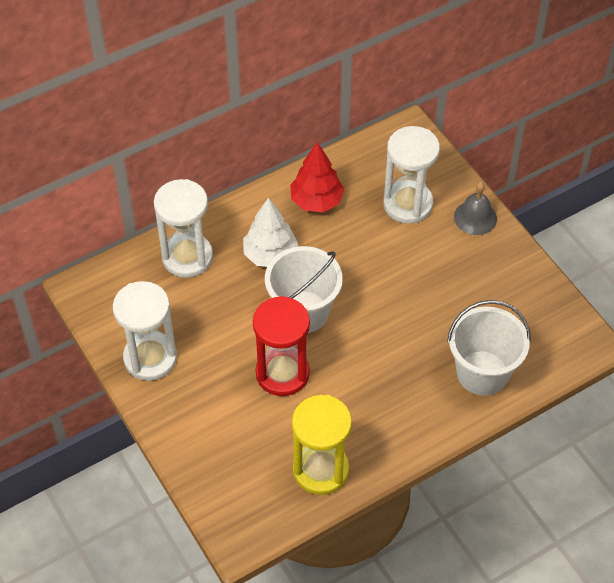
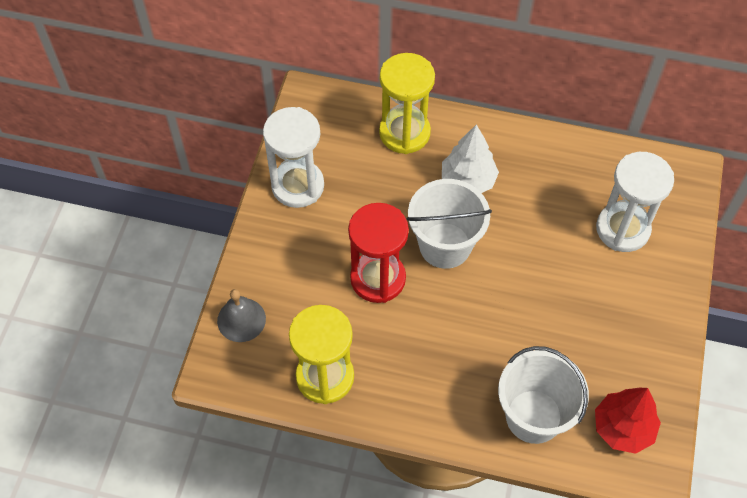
camera: 45 degrees right, 5 degrees up
(187, 257) = (404, 133): white hourglass -> yellow hourglass
(316, 201) = (550, 167): red tree -> red tree (622, 428)
(475, 217) = (669, 285): grey bell -> grey bell (241, 319)

